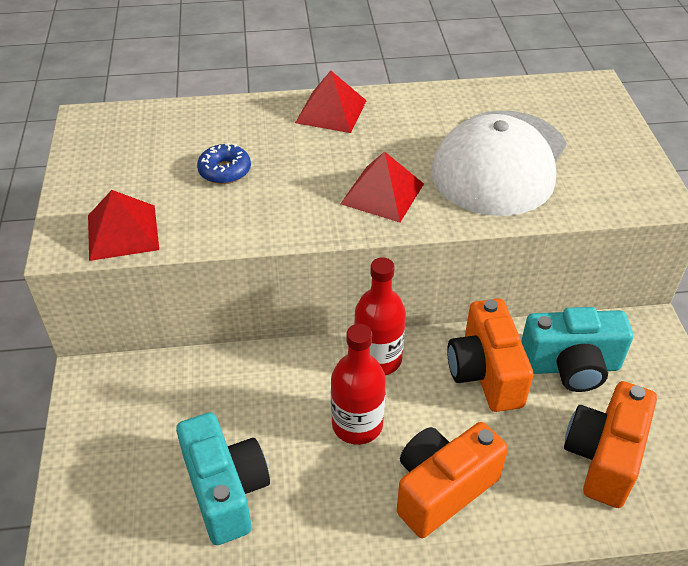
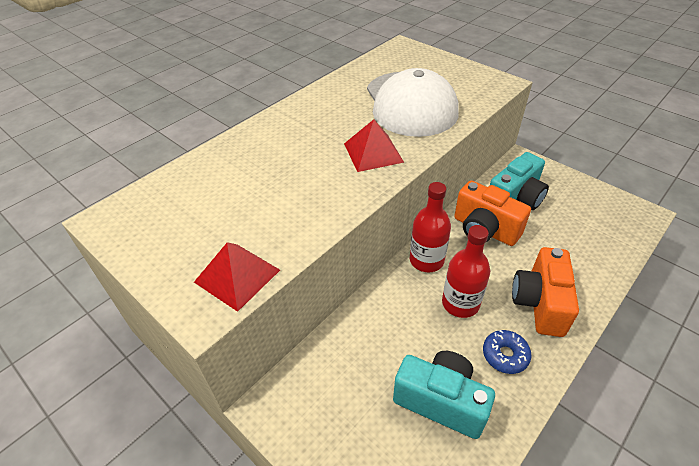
camera: 40 degrees left, 0 degrees up
(225, 171) = (258, 194): blue donut -> blue donut (505, 355)
(331, 111) = (280, 124): red pyramid -> none
(603, 457) = (579, 232): orange camera -> none

